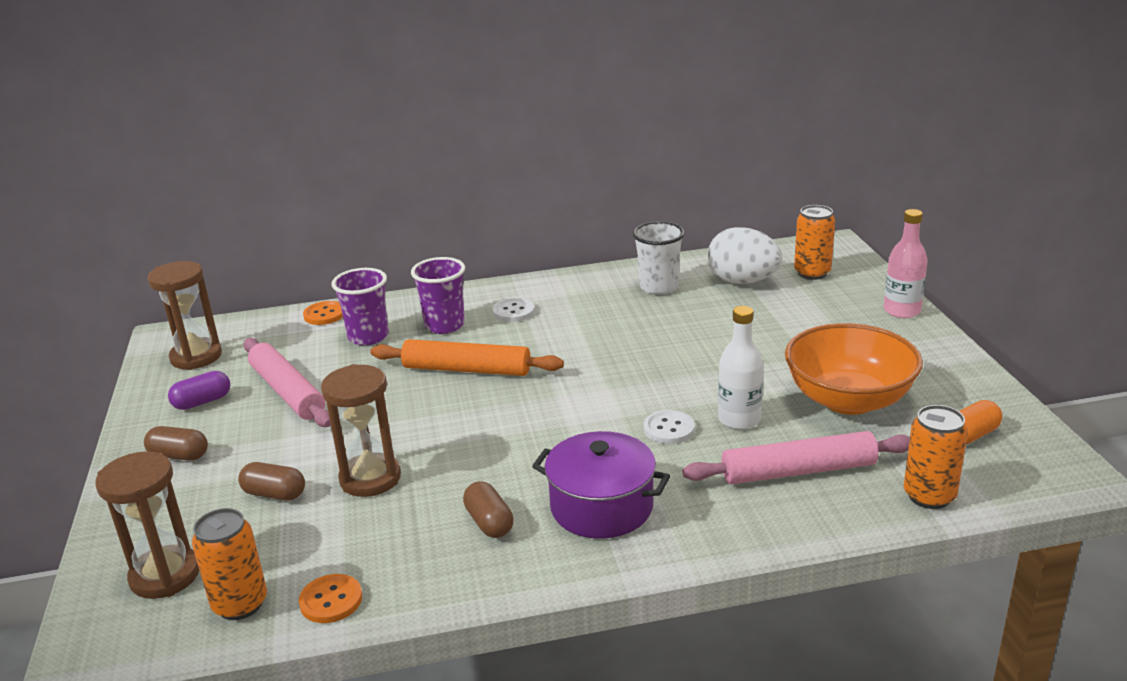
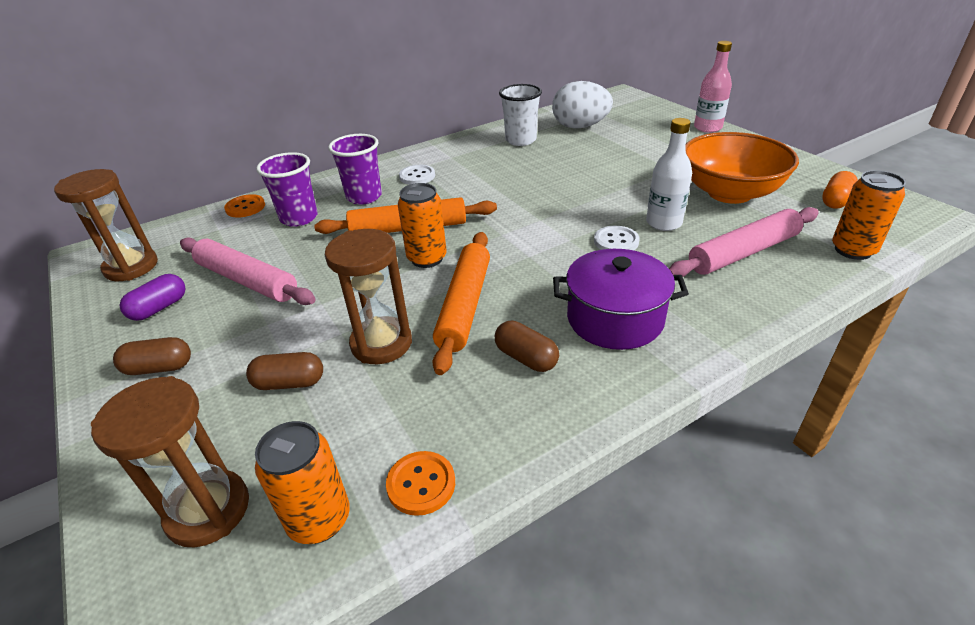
camera: 20 degrees left, 10 degrees up
(467, 461) = (464, 306): none -> orange rolling pin
(812, 273) = (624, 114): orange can -> orange can (427, 258)

